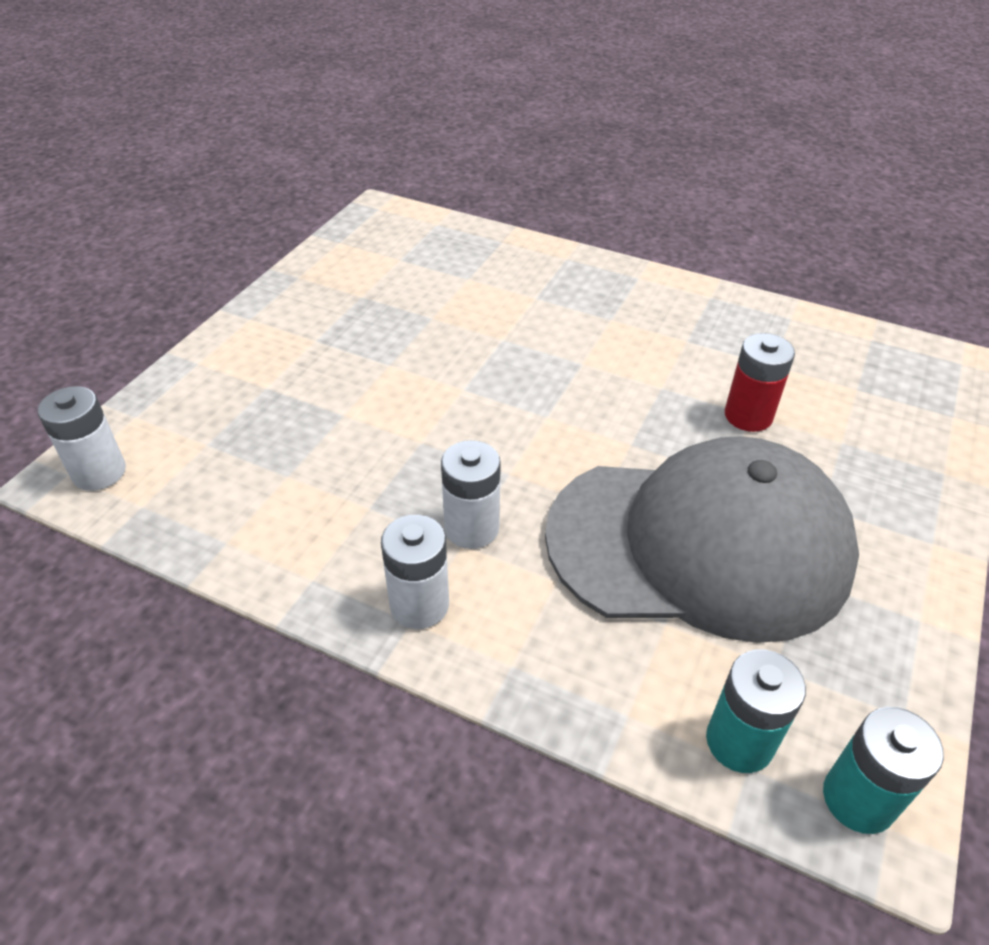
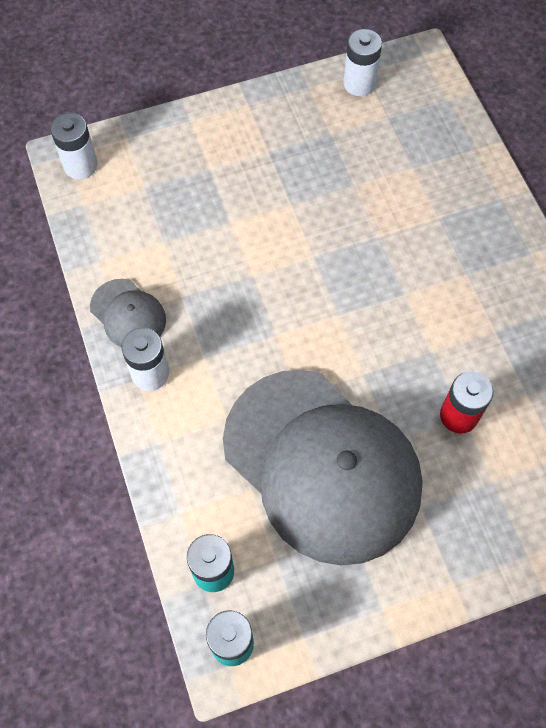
camera: 45 degrees right, 20 degrees up
(323, 568) = (128, 314): none -> grey cap
(471, 528) = (219, 352): white battery -> white battery (359, 83)

